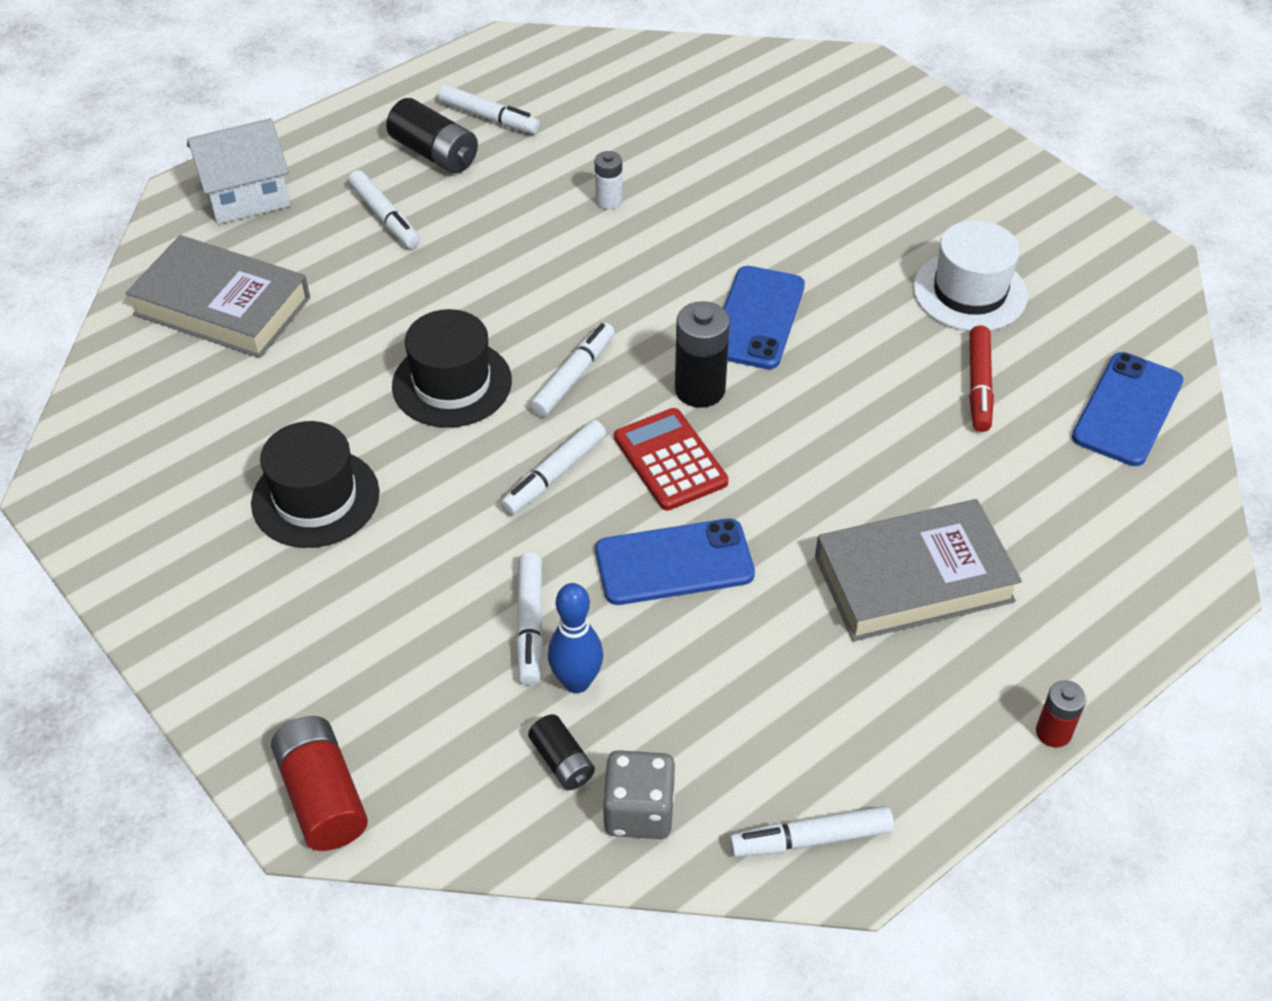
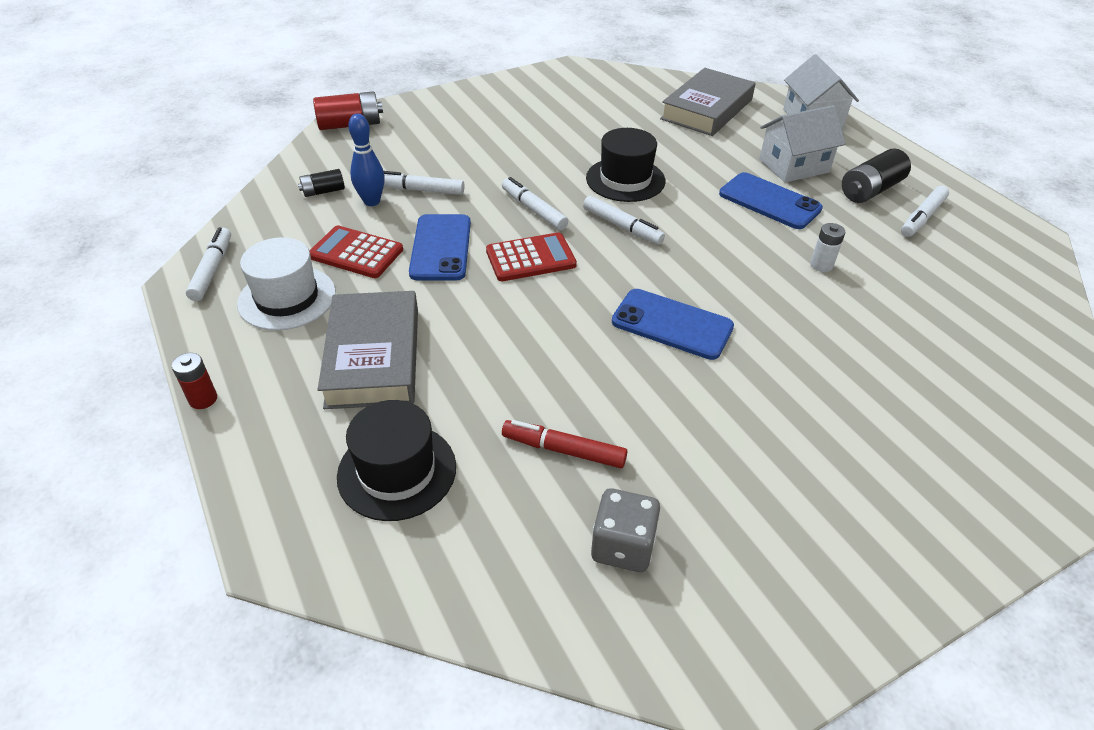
camera: 100 degrees right, 5 degrees down
(315, 498) = (543, 131): black hat -> black hat (397, 471)
(384, 217) = (794, 166): white marker -> white house
(639, 811) = (275, 212): grey dice -> grey dice (623, 546)
(700, 389) = (596, 281): black battery -> none
(715, 661) = (356, 253): none -> red calculator
(969, 292) = (694, 478): white hat -> white hat (287, 298)
(1127, 409) = (503, 564): blue phone -> blue phone (769, 201)

